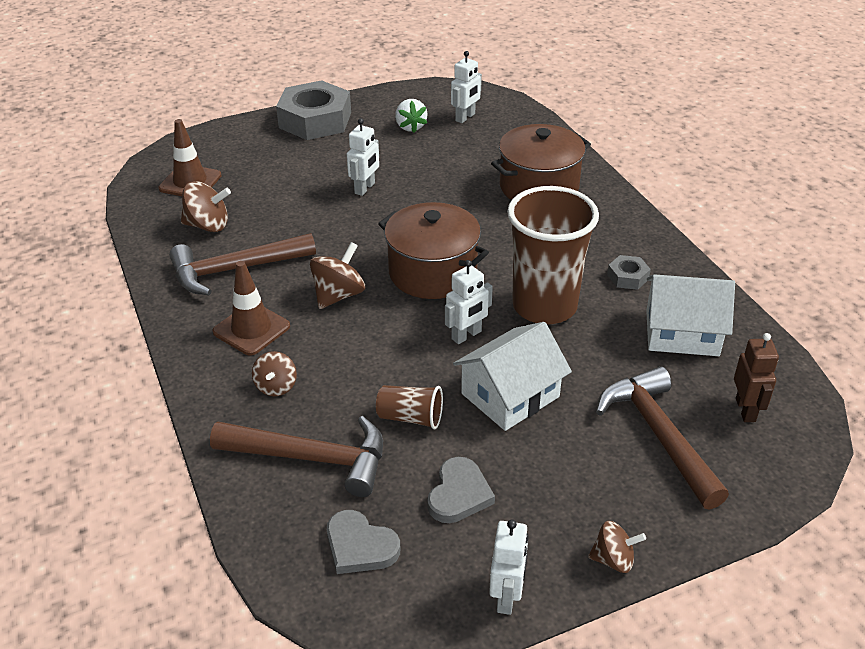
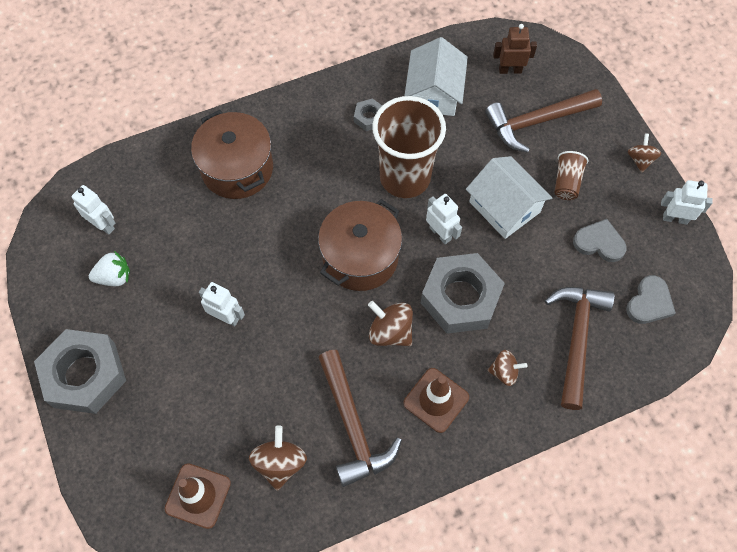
camera: 90 degrees left, 25 degrees up
(377, 351) = (460, 298): none -> grey nut
(410, 417) = (531, 273): brown cup -> brown cup (566, 182)

